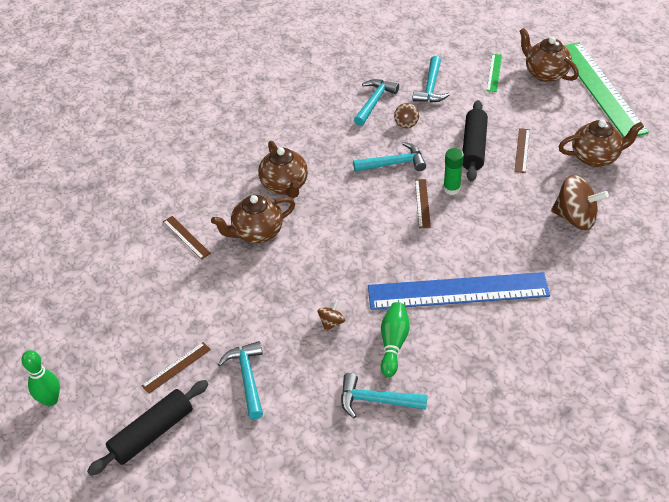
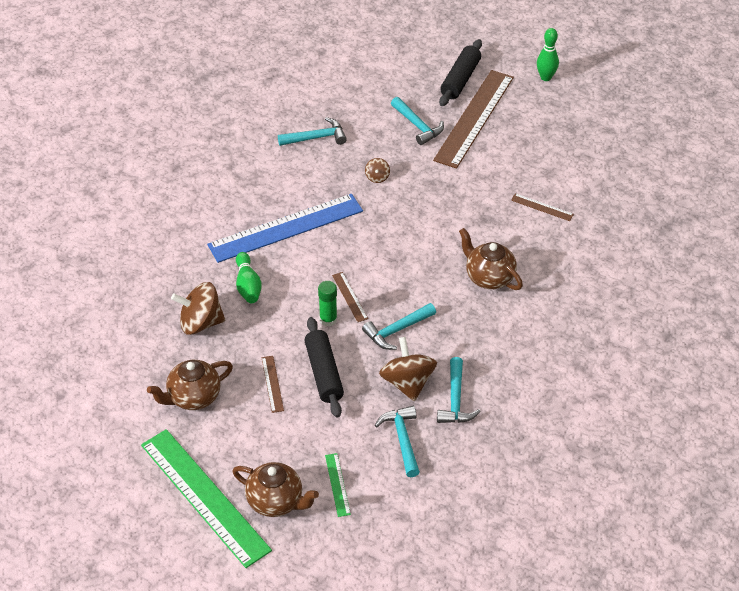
camera: 155 degrees right, 0 degrees up
(176, 367) = (474, 118): brown ruler -> brown ruler, size x2.46
(257, 233) = (484, 228): brown teapot -> none
(393, 343) = (321, 176): green bowling pin -> green bowling pin (248, 285)
(406, 123) = (407, 383): brown spinning top -> brown spinning top, size x2.07

